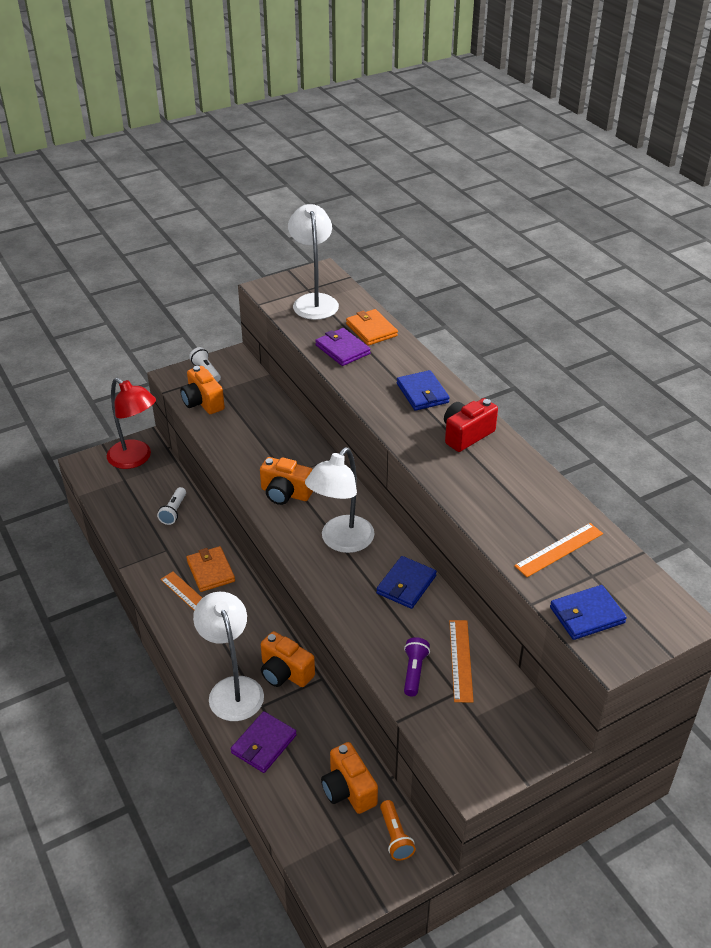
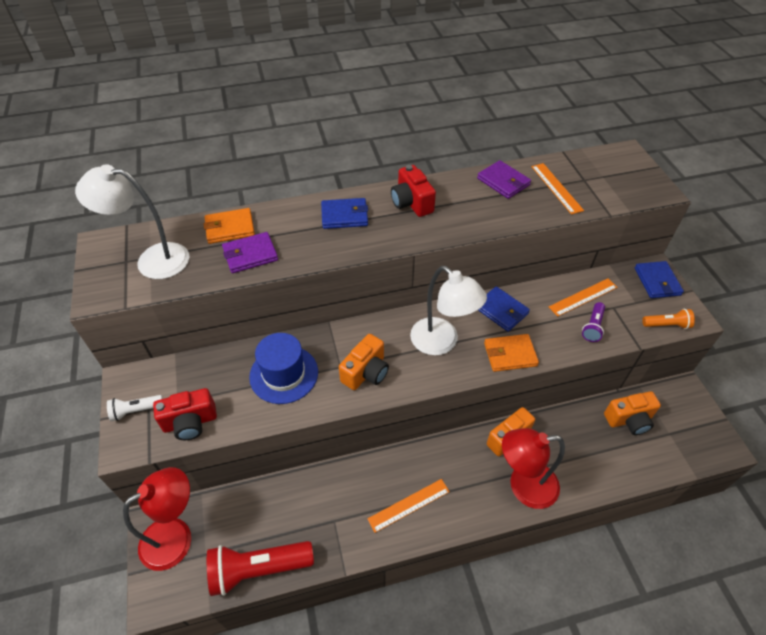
camera: 75 degrees left, 10 degrees up
(116, 513) = (258, 569): none -> red flashlight
(174, 511) = (280, 505): white flashlight -> none
(203, 402) = (190, 422): orange camera -> red camera
(211, 571) = (376, 482): orange wallet -> orange wallet (510, 354)
(232, 689) = (523, 486): white lamp -> red lamp
(263, 744) = (584, 471): purple wallet -> purple wallet (503, 182)
(266, 441) = (284, 374): none -> blue hat
(395, 836) = (668, 399): orange flashlight -> orange flashlight (666, 325)
(414, 672) = (593, 327): purple flashlight -> purple flashlight turned 90 degrees counterclockwise
(461, 660) = (583, 297): orange ruler -> orange ruler turned 45 degrees counterclockwise
(586, 615) = (622, 192): blue wallet -> blue wallet (657, 281)

